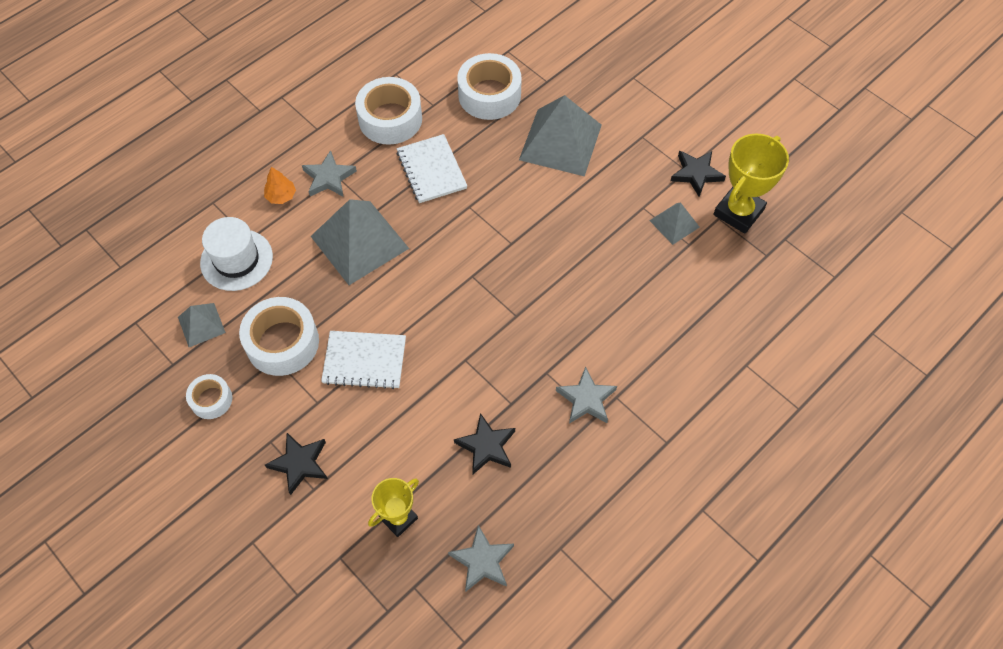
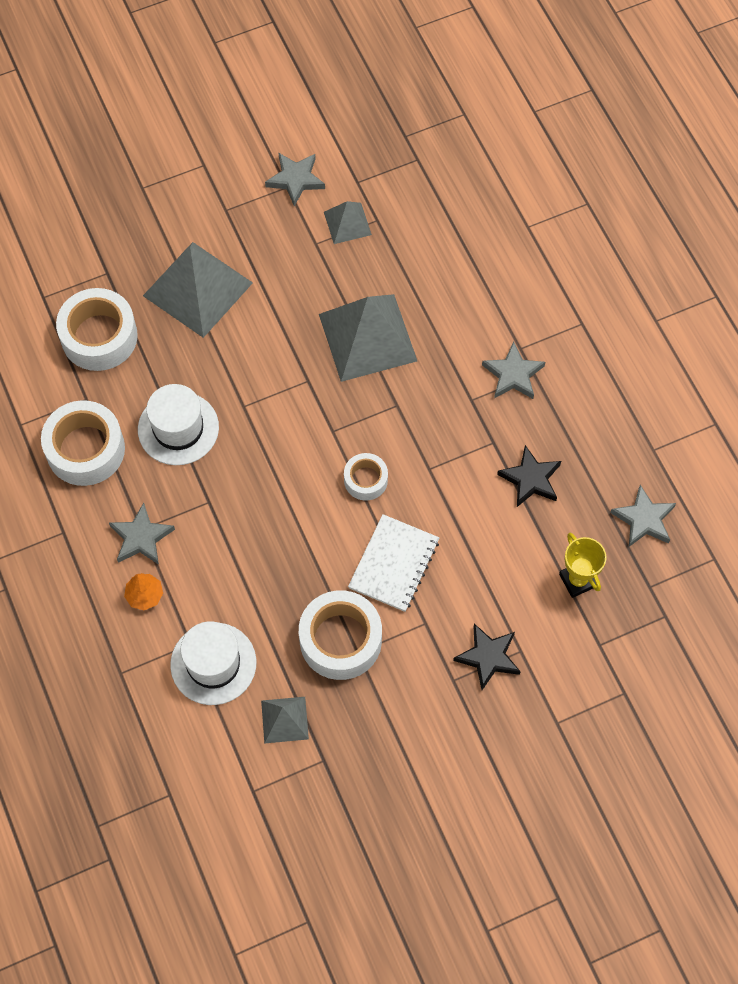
camera: 70 degrees left, 5 degrees up
(211, 400) = (383, 728): white tape -> white tape (365, 480)
(360, 242) = (243, 529): grey pyramid -> grey pyramid (367, 337)
(431, 170) = (178, 428): white notebook -> white hat
(696, 174) = (295, 179): black star -> grey star
(738, 212) = (358, 162): yellow trophy -> none

